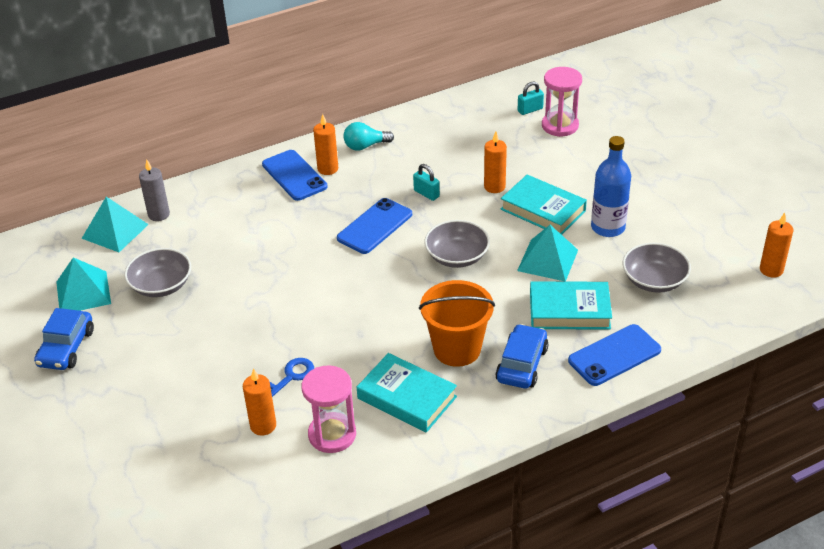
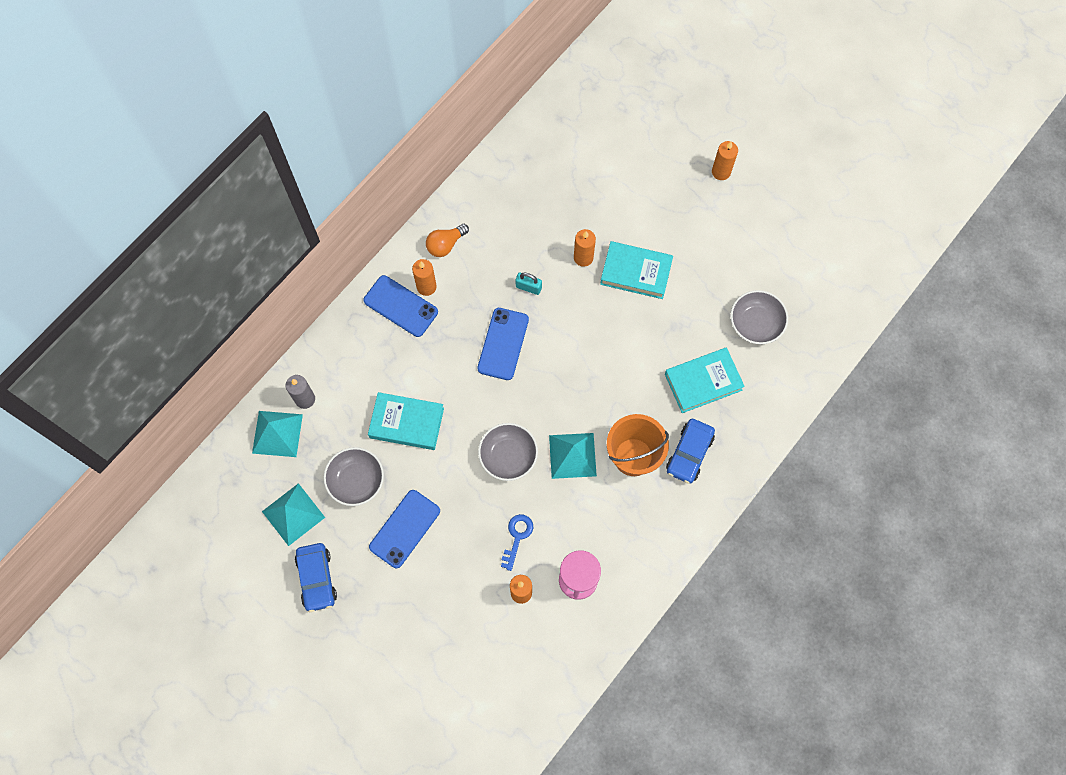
camera: 25 degrees left, 30 degrees up
(365, 146) = (445, 245): turquoise light bulb -> orange light bulb
(407, 397) = (617, 521): turquoise book -> turquoise book (406, 423)
(457, 256) = (588, 354): grey bowl -> grey bowl (508, 456)
(521, 364) = (689, 453): blue car -> blue car turned 150 degrees counterclockwise
(530, 110) = (572, 144): turquoise padlock -> none
(548, 260) = (663, 331): turquoise pyramid -> turquoise pyramid (572, 455)
(560, 126) = (607, 157): pink hourglass -> none
(608, 227) = (697, 274): blue bottle -> none
(614, 355) = (755, 417): blue phone -> blue phone (404, 529)
(771, 270) = (841, 277): orange candle -> orange candle (721, 172)

